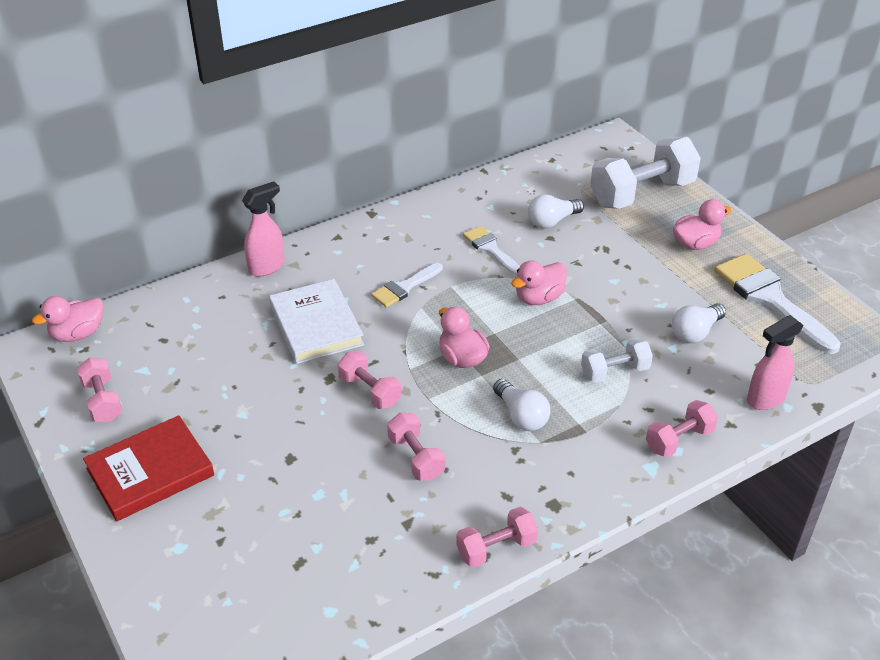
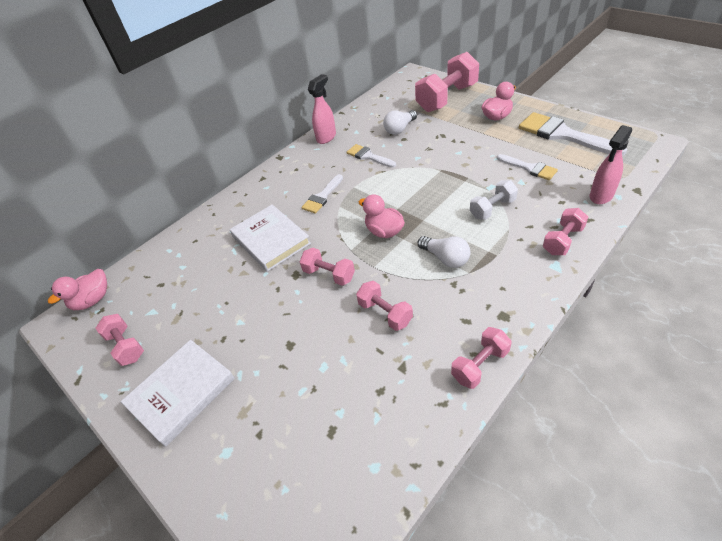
camera: 10 degrees left, 5 degrees up
(150, 472) = (181, 393): red book -> white book
(267, 267) = (220, 211): pink spray bottle -> pink spray bottle (326, 137)
(539, 298) = (416, 177): pink duck -> none
(642, 193) = (447, 98): white dumbbell -> pink dumbbell
(695, 332) = (529, 168): white light bulb -> white brush

